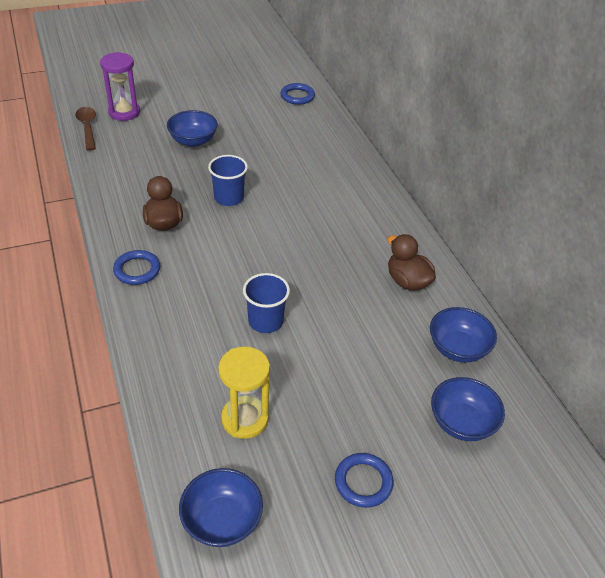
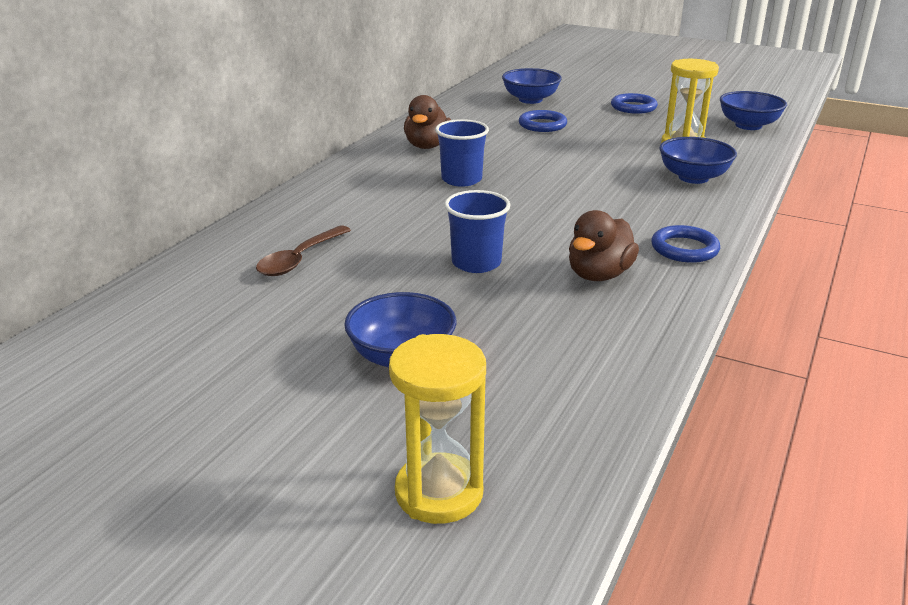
camera: 130 degrees left, 15 degrees down
(87, 127) = (559, 497): brown spoon -> brown spoon (299, 259)
(124, 112) = (439, 492): purple hourglass -> yellow hourglass
(265, 321) = (593, 172): blue cup -> blue cup (461, 179)
(297, 96) = (107, 341): blue ring -> blue ring (542, 125)
(457, 348) = (467, 115): blue bowl -> blue bowl (693, 177)

